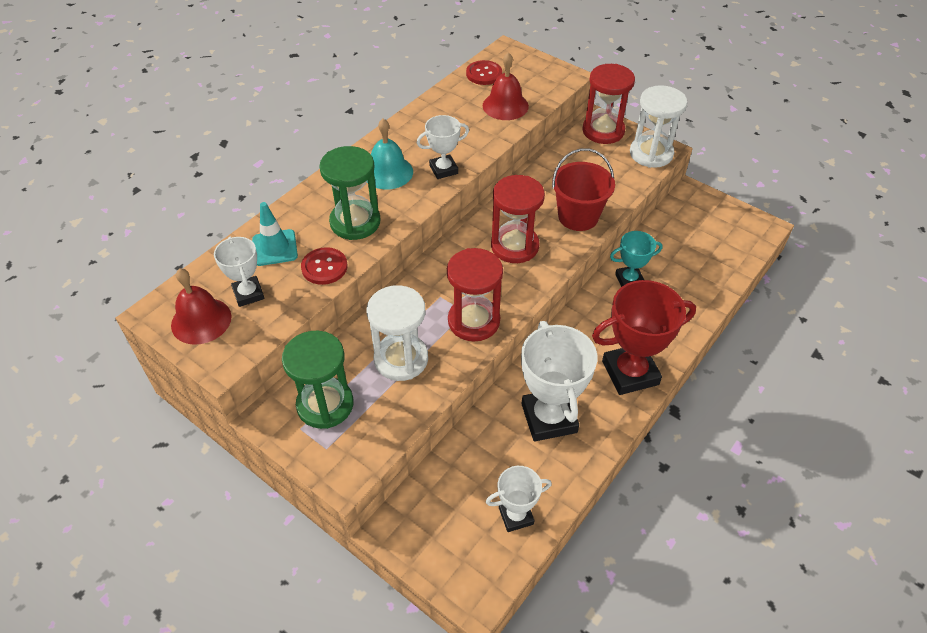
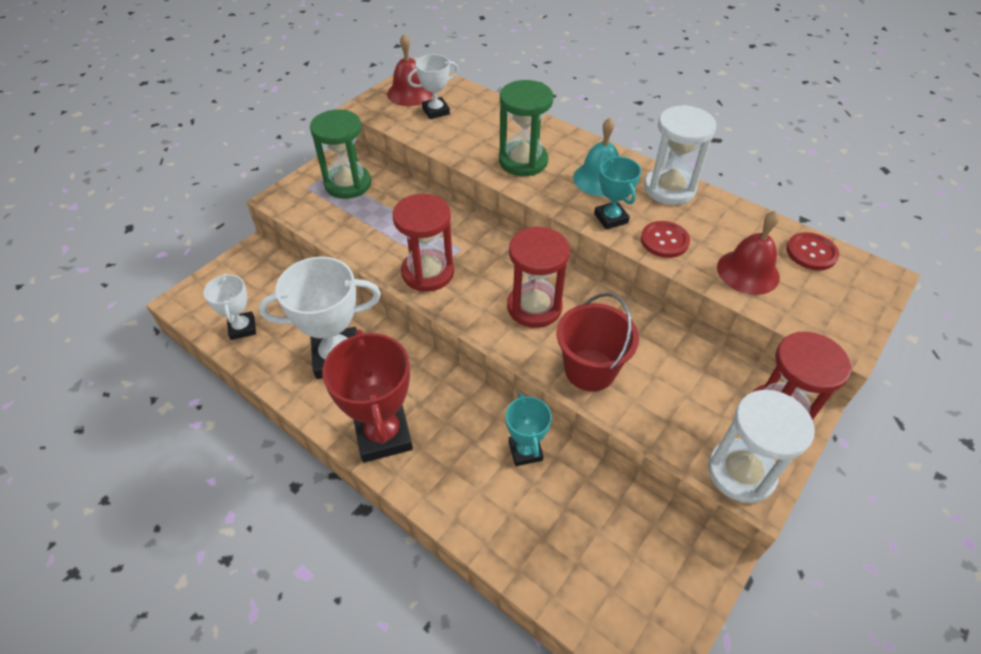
camera: 90 degrees right, 0 degrees up
(275, 248) = (488, 119): turquoise traffic cone -> none
(324, 267) = (464, 147): red button -> red button (664, 240)
(401, 359) = (388, 224): white hourglass -> white hourglass (669, 188)
(443, 169) = (611, 218): white trophy -> turquoise trophy

